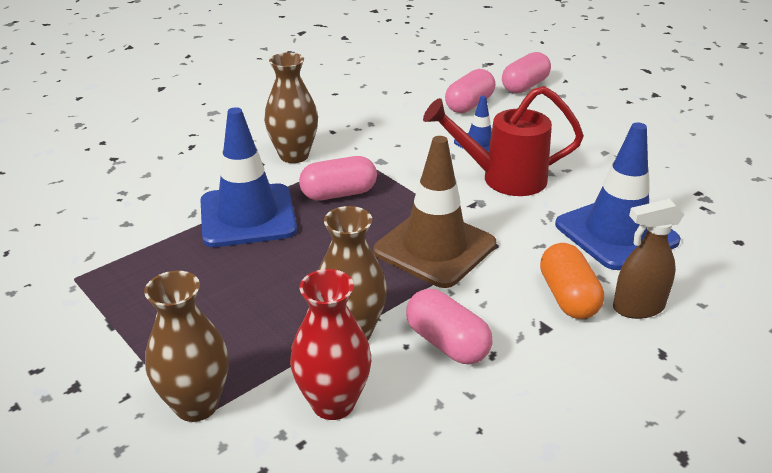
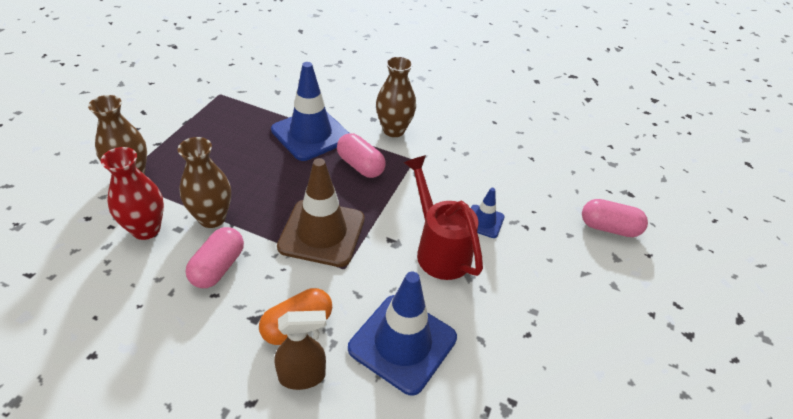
camera: 60 degrees right, 10 degrees up
(469, 105) = (541, 200): pink capsule -> none
(637, 308) = (302, 376): brown spray bottle -> brown spray bottle turned 120 degrees clockwise

